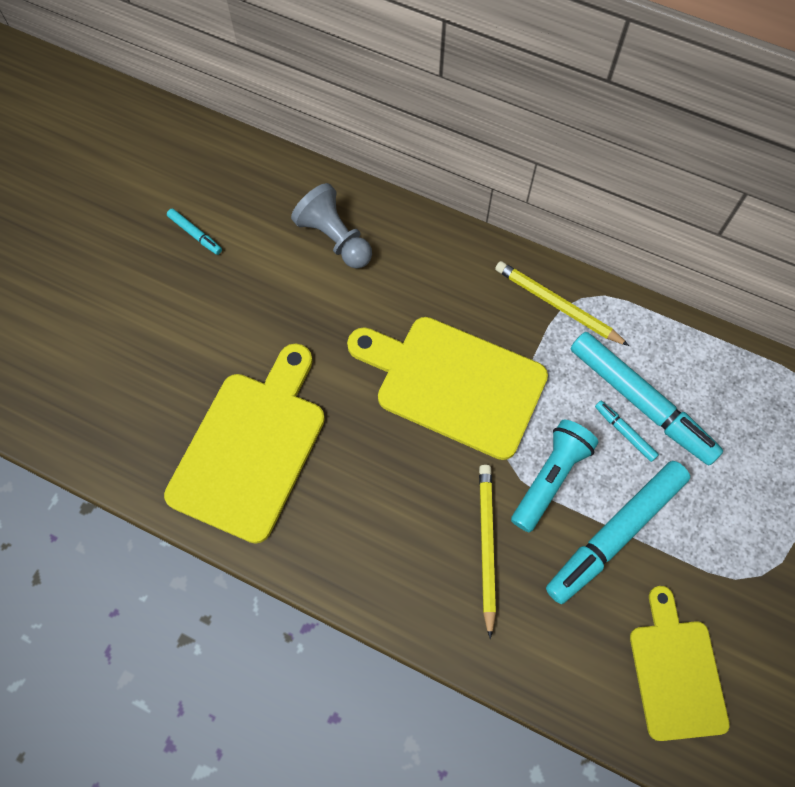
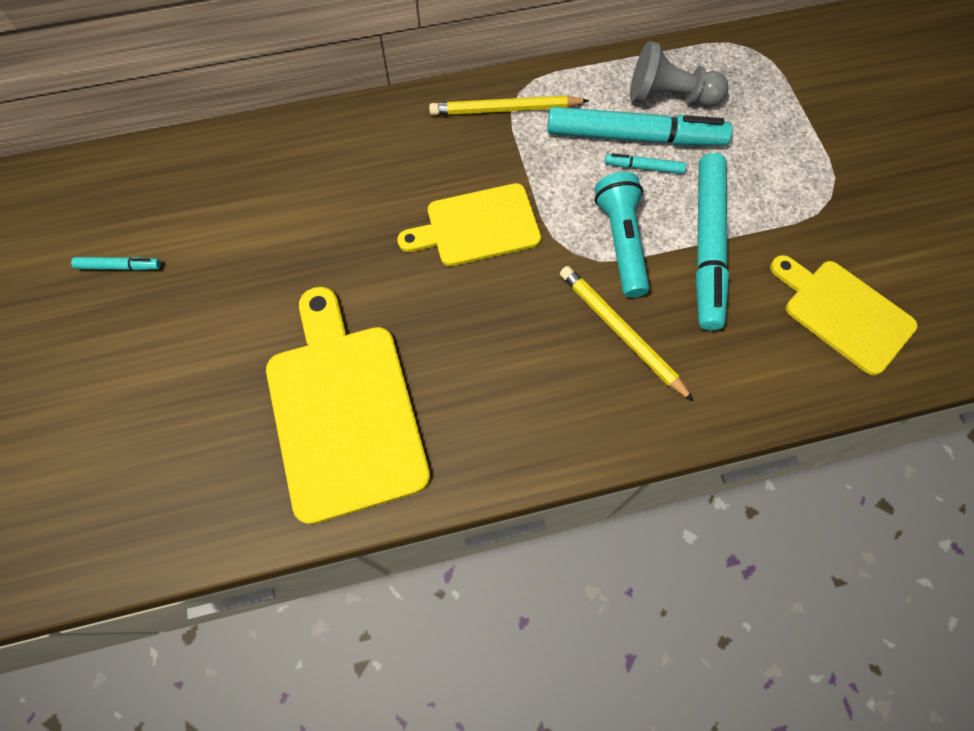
camera: 40 degrees left, 0 degrees up
(335, 238) = (264, 182): grey pawn -> grey pawn (669, 97)
(453, 384) = (477, 227): yellow cutting board -> yellow cutting board, size x0.64

